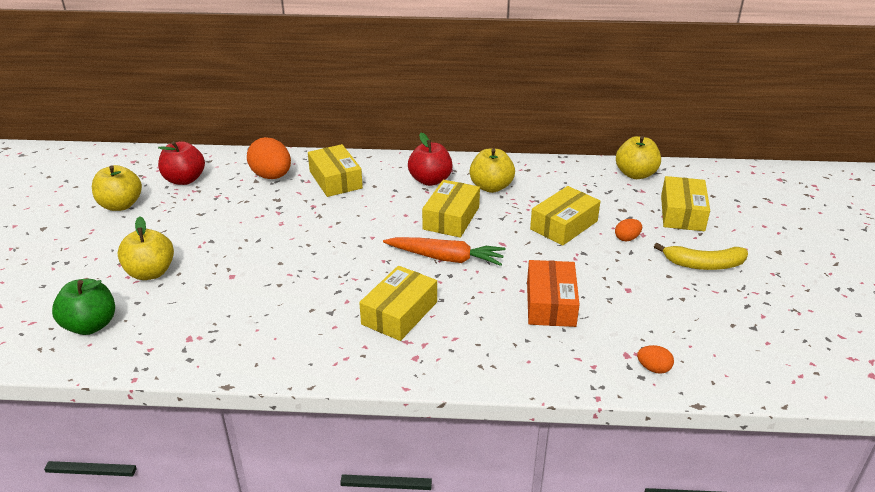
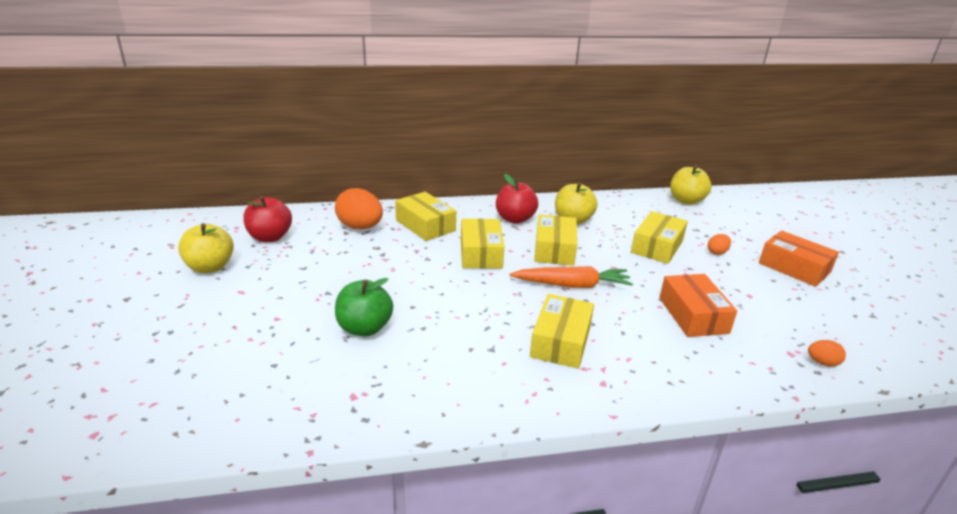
camera: 15 degrees left, 5 degrees down
(91, 325) = (230, 397): green apple -> green apple (364, 328)
(151, 272) = (275, 331): yellow apple -> none
(682, 213) = (745, 228): yellow box -> yellow box (481, 253)
(704, 264) = (794, 268): yellow banana -> orange box

